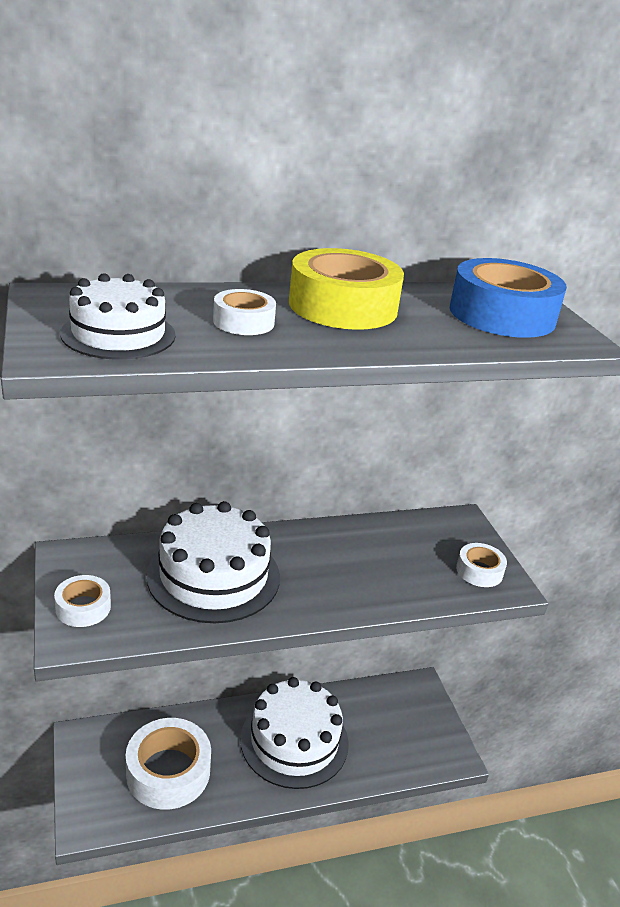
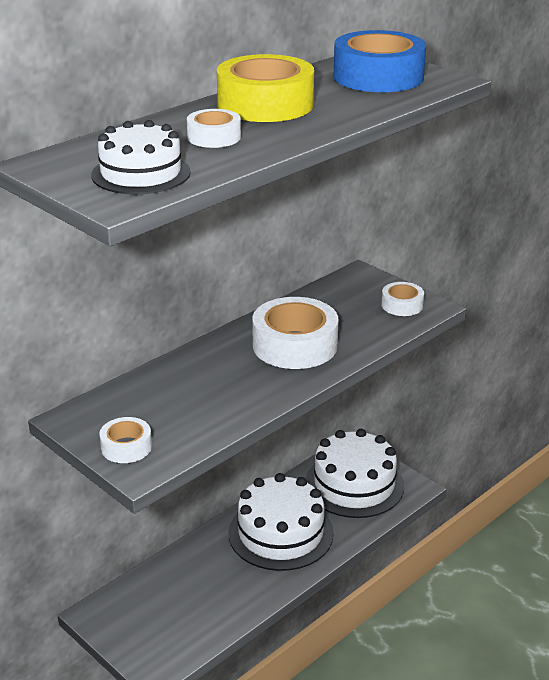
camera: 25 degrees left, 0 degrees up
(168, 772) = (194, 602): white tape -> white tape (295, 345)
(213, 576) = (207, 385): white cake -> white cake (354, 484)

